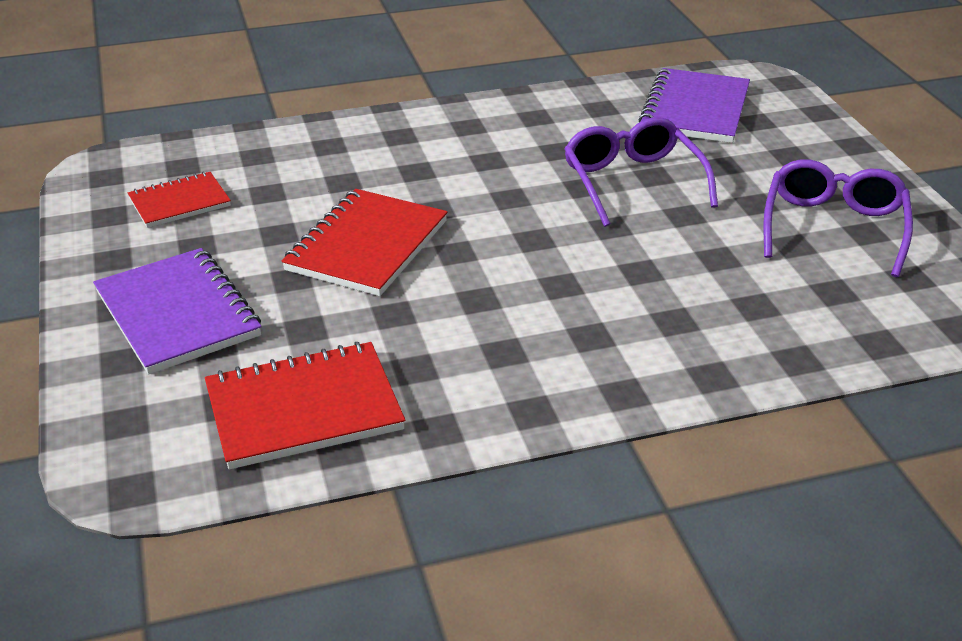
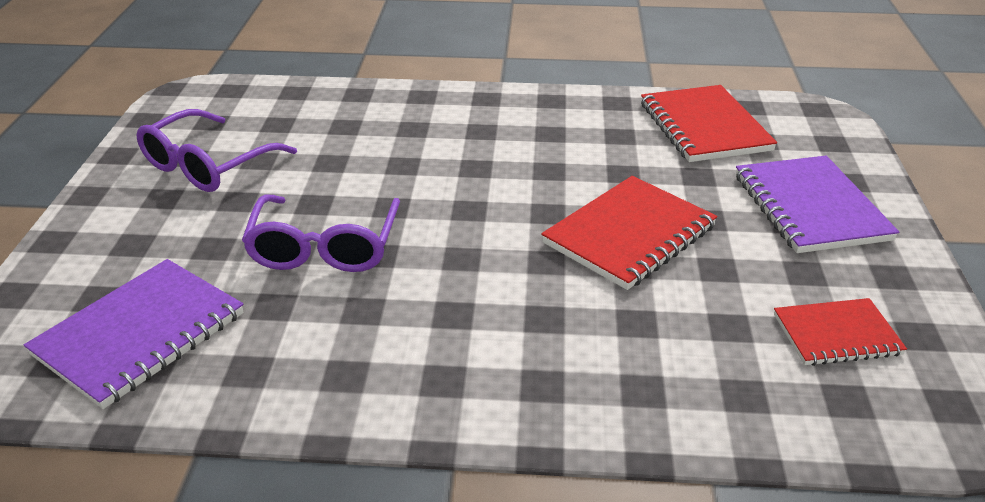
camera: 160 degrees left, 0 degrees up
(304, 409) = (704, 127): red notebook -> red notebook turned 75 degrees clockwise

